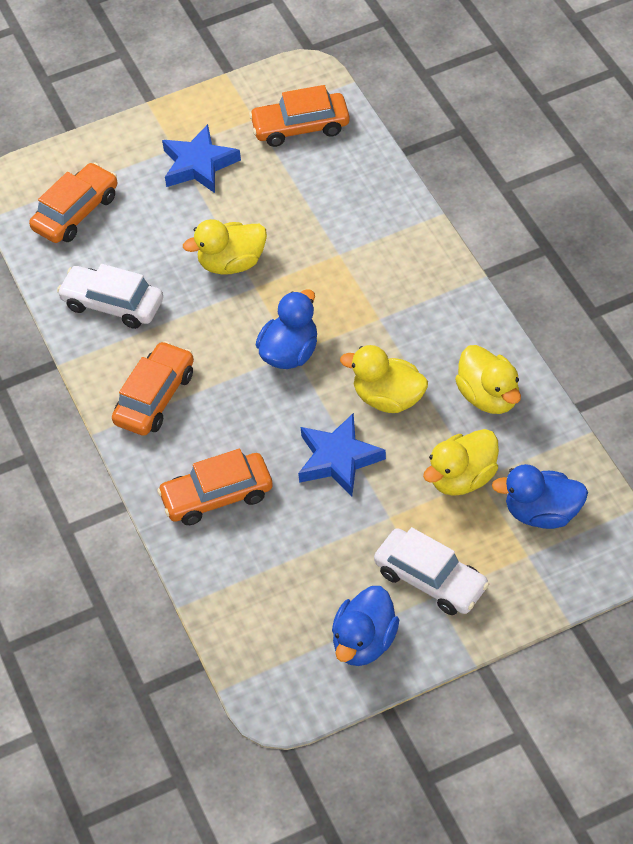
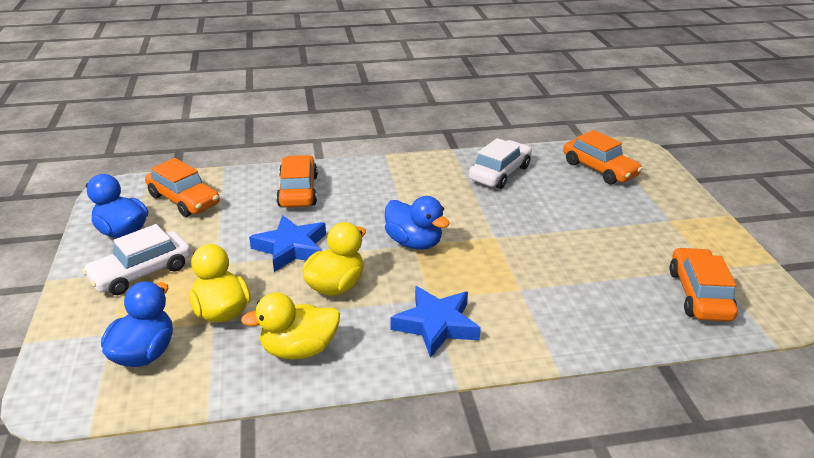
camera: 100 degrees right, 20 degrees down
(155, 397) = (402, 179): orange car -> orange car (184, 200)
(199, 165) = (648, 229): blue star -> blue star (436, 325)
(231, 263) = (525, 229): yellow duck -> none

